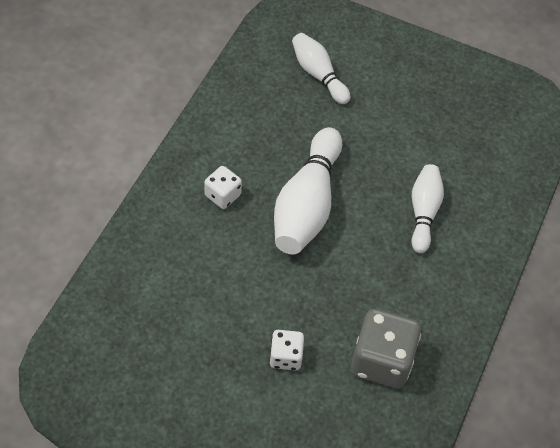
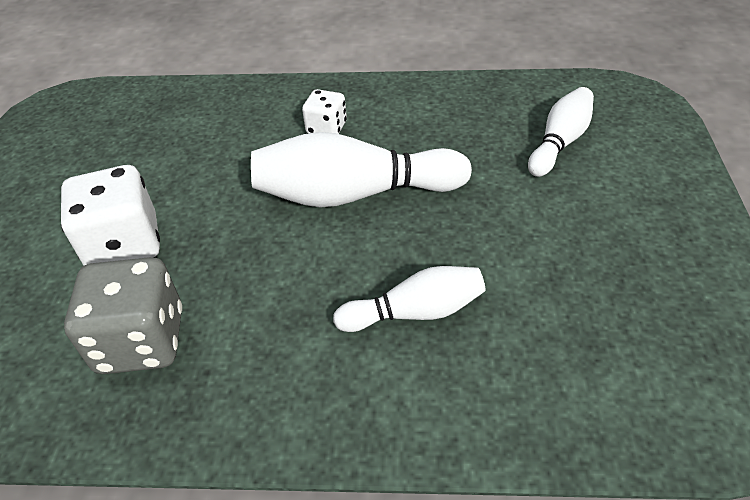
camera: 75 degrees right, 10 degrees down
(285, 357) = (124, 245): white dice -> white dice, size x1.80

